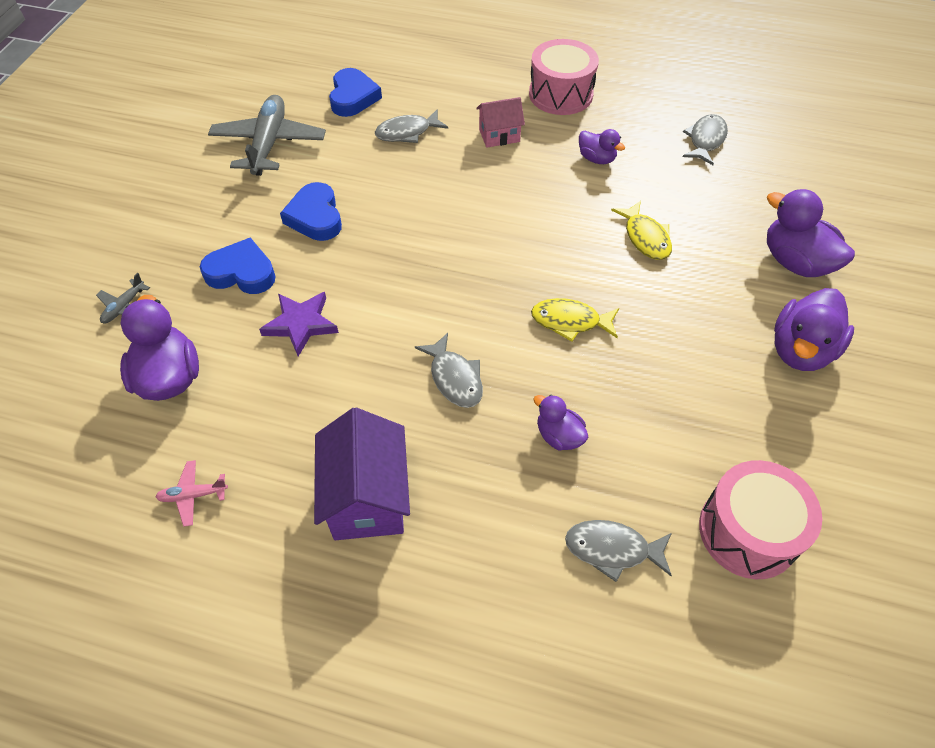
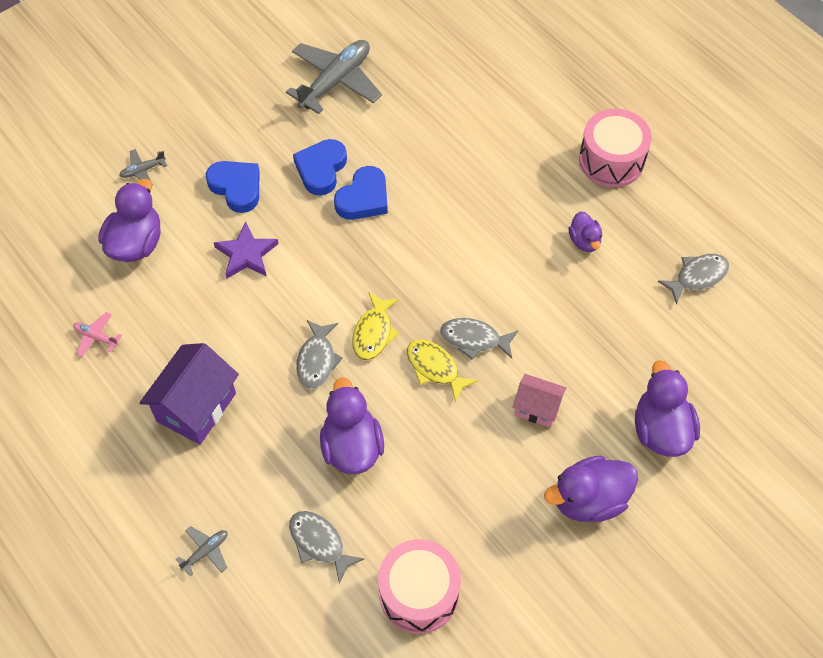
camera: 35 degrees right, 5 degrees up
(353, 97) = (434, 70): blue heart -> blue heart (363, 198)
(407, 132) = (450, 129): grey fish -> grey fish (474, 339)
(499, 135) = (522, 173): pink house -> pink house (537, 408)
(504, 643) = (205, 552): none -> grey plane
(559, 436) = (352, 446): purple duck -> purple duck, size x1.77
(645, 237) = (557, 335): yellow fish -> yellow fish (373, 332)

